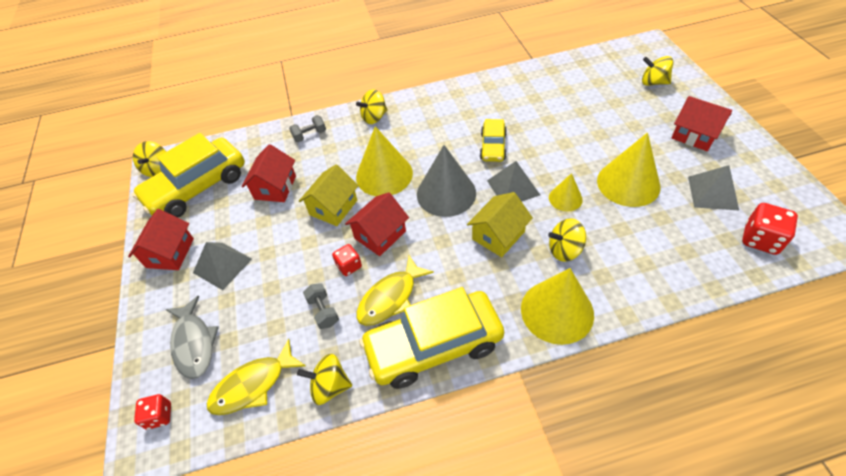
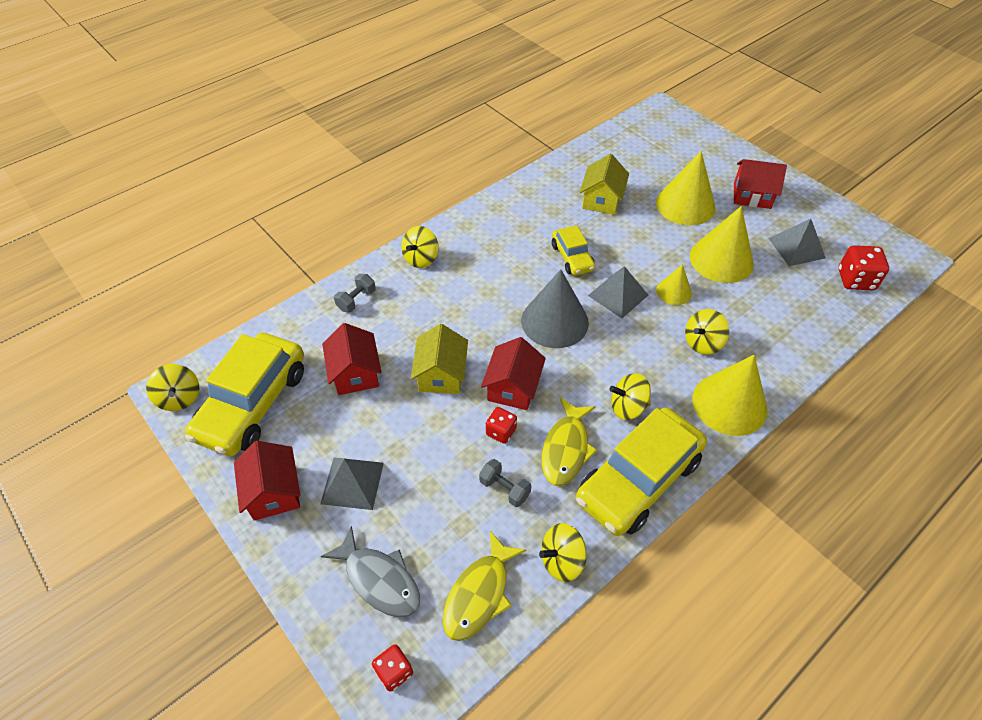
camera: 30 degrees left, 0 degrees up
(384, 175) = (475, 321): yellow cone -> yellow cone (685, 205)
(498, 235) = (633, 349): yellow house -> yellow house (601, 200)
(653, 82) = (687, 150): yellow spinning top -> yellow spinning top (628, 407)

